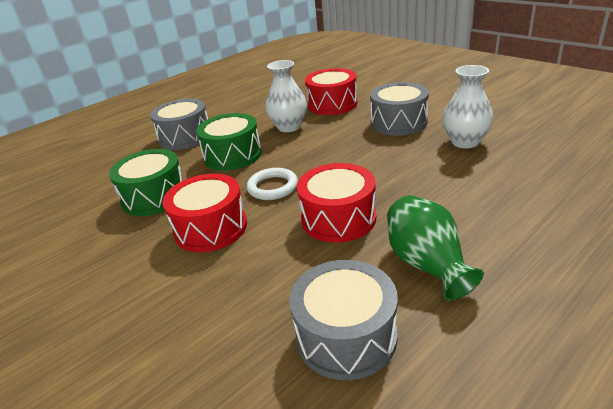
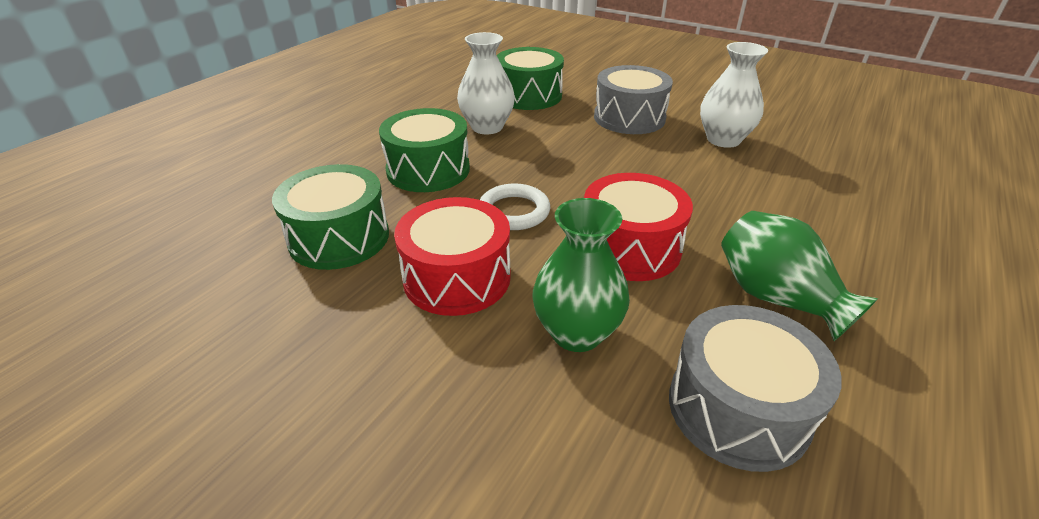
camera: 20 degrees left, 5 degrees up
(185, 137) = (338, 146): grey drum -> none
(266, 272) = (577, 333): none -> green vase
(332, 104) = (529, 96): red drum -> green drum

